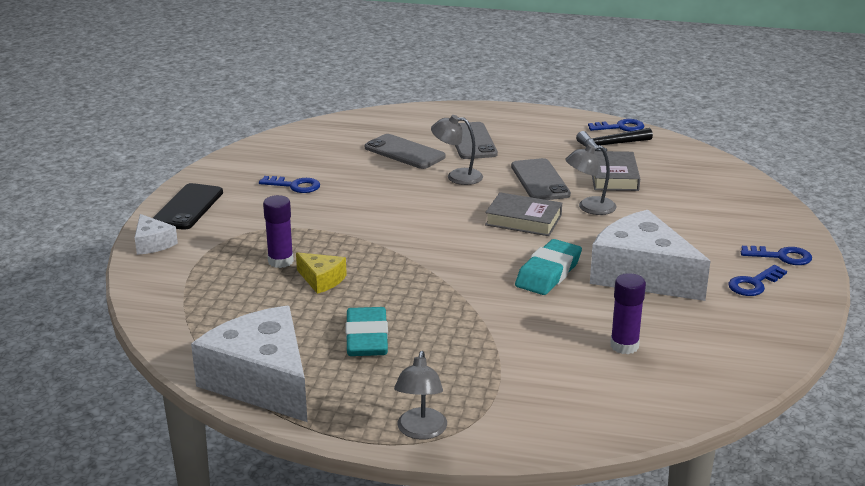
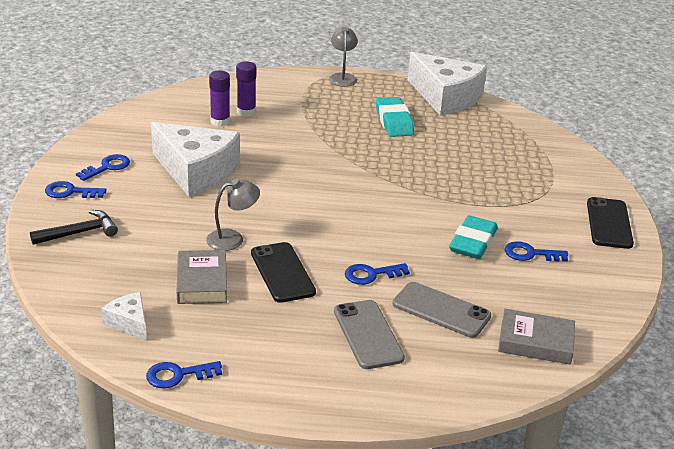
camera: 170 degrees right, 5 degrees up
(152, 243) = (603, 186): white cheese -> white cheese (129, 322)
(280, 261) = (488, 174): purple glue stick -> purple glue stick (246, 112)
(321, 280) = (447, 160): yellow cheese -> none
(457, 176) = (371, 274): grey lamp -> blue key
(523, 220) = (296, 221): grey book -> grey book (535, 342)
(540, 180) = (282, 272): grey phone -> black phone
(548, 273) = (272, 171): turquoise eraser -> turquoise eraser (473, 243)
(610, 145) = (197, 337): black hammer -> black hammer (80, 233)

